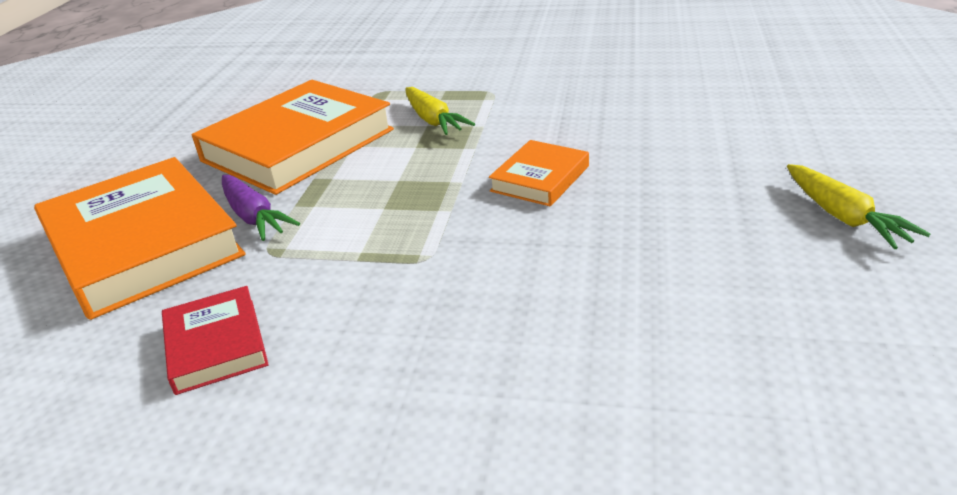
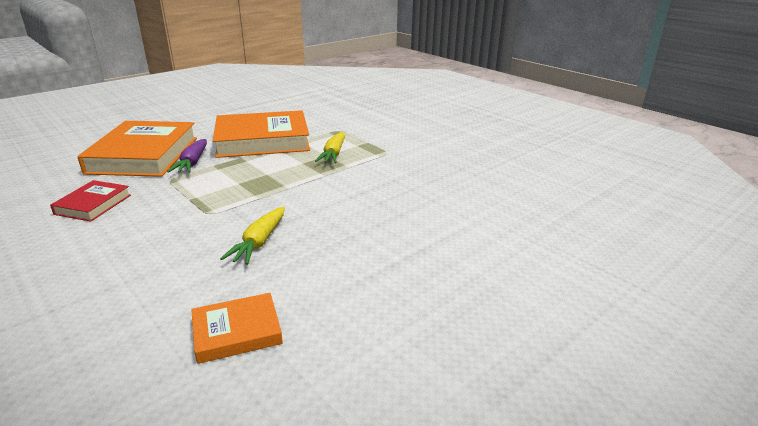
camera: 35 degrees right, 5 degrees down
(540, 178) = (321, 204): orange book -> orange book (237, 332)
(843, 217) = (423, 307): yellow carrot -> yellow carrot (259, 242)

